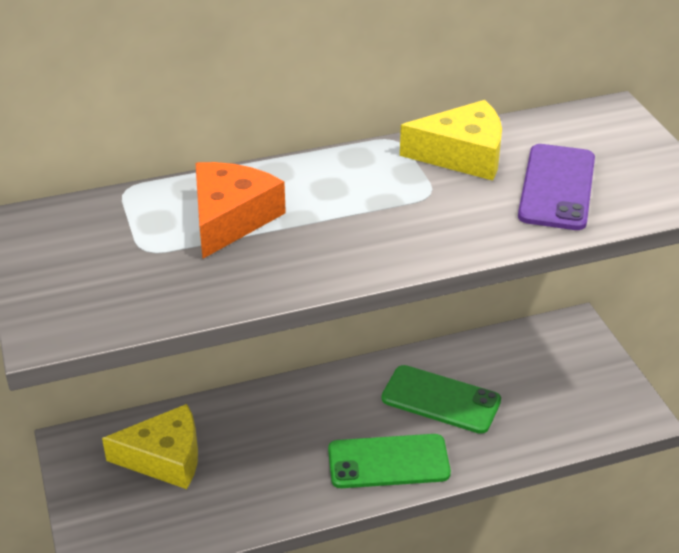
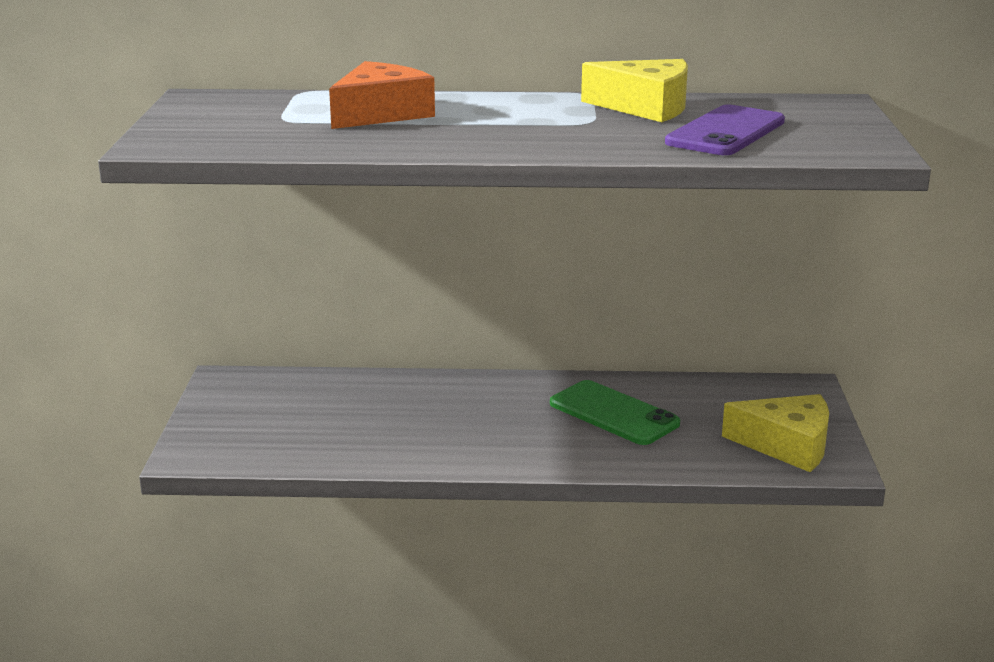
camera: 20 degrees right, 15 degrees down
(165, 458) = (303, 403): yellow cheese -> yellow cheese (787, 445)
(388, 462) = (525, 446): green phone -> none

